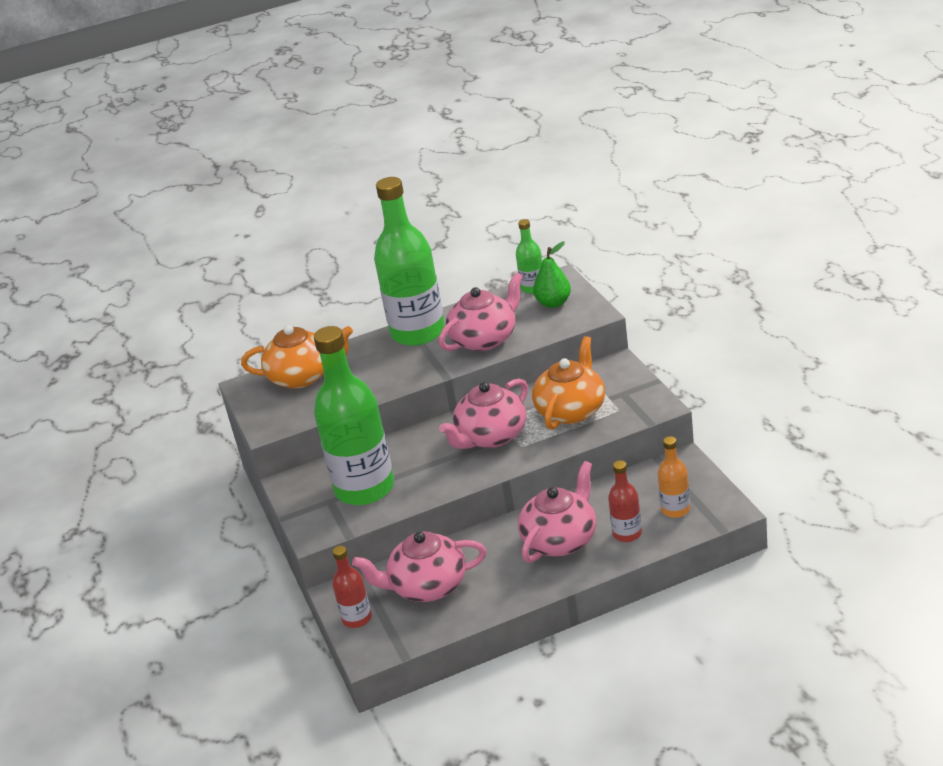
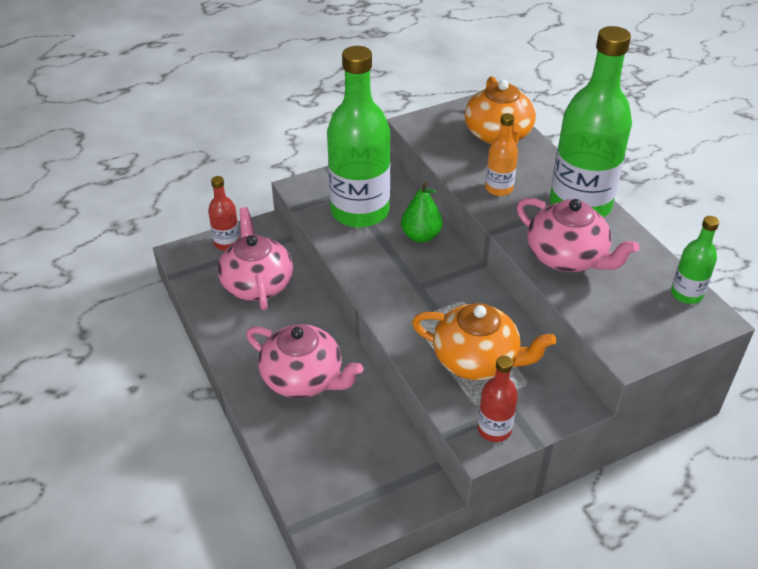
camera: 80 degrees right, 10 degrees up
(491, 437) = (433, 294): pink teapot -> none
(553, 303) = (651, 314): green pear -> green pear (421, 236)
(627, 534) = (303, 435): red bottle -> red bottle (494, 429)
(675, 509) = (337, 481): orange bottle -> orange bottle (499, 188)

